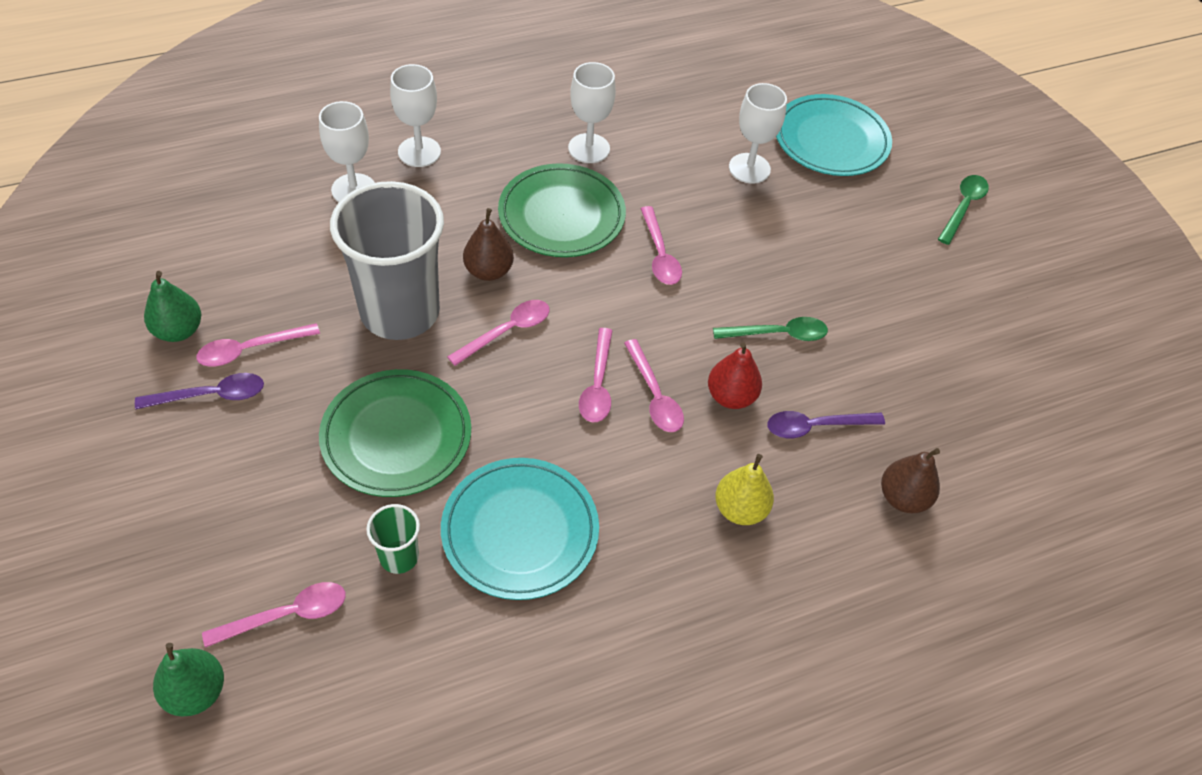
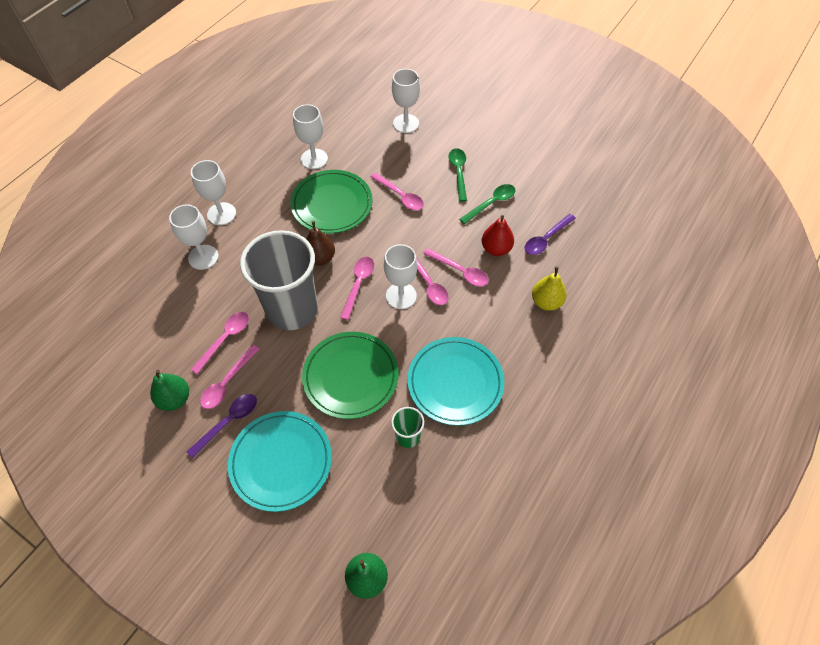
camera: 30 degrees left, 5 degrees up
(287, 615) = (378, 506): pink spoon -> pink spoon (225, 339)
(548, 378) = (401, 296): none -> white goblet
(831, 140) = (433, 86): turquoise plate -> turquoise plate (281, 462)
(903, 498) = (610, 249): brown pear -> none
(963, 207) = (522, 87): green spoon -> green spoon (458, 172)

